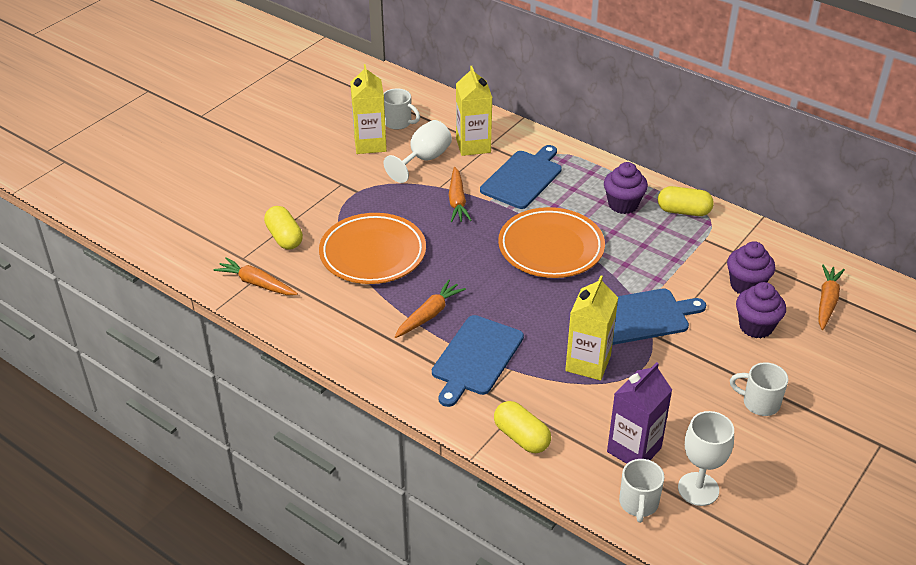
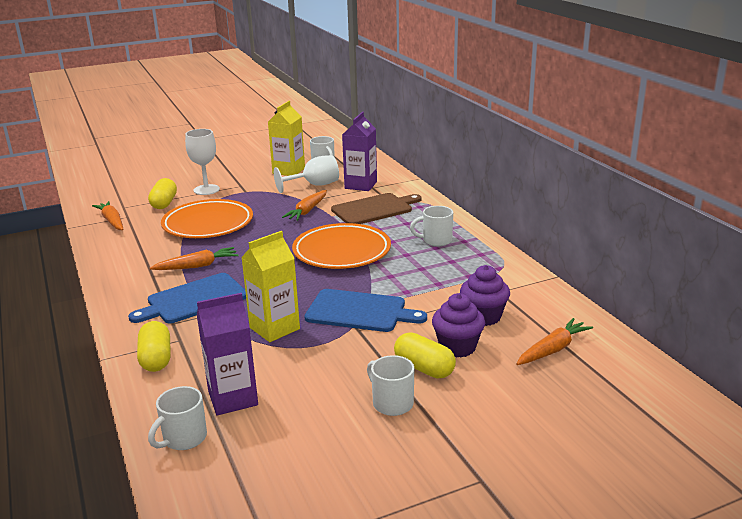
camera: 30 degrees right, 15 degrees down
(473, 145) = (361, 185): yellow carton -> purple carton
(523, 178) = (374, 209): blue cutting board -> brown cutting board
(623, 204) = (436, 240): purple cupcake -> white mug
(683, 211) = (484, 256): yellow capsule -> yellow capsule (424, 368)
(698, 489) = (250, 448): white goblet -> white goblet (206, 190)

